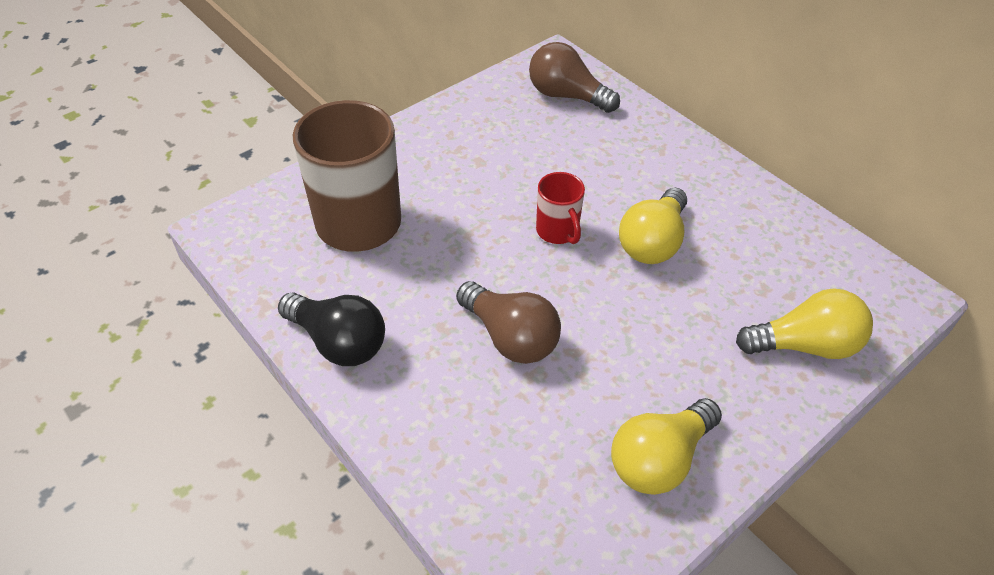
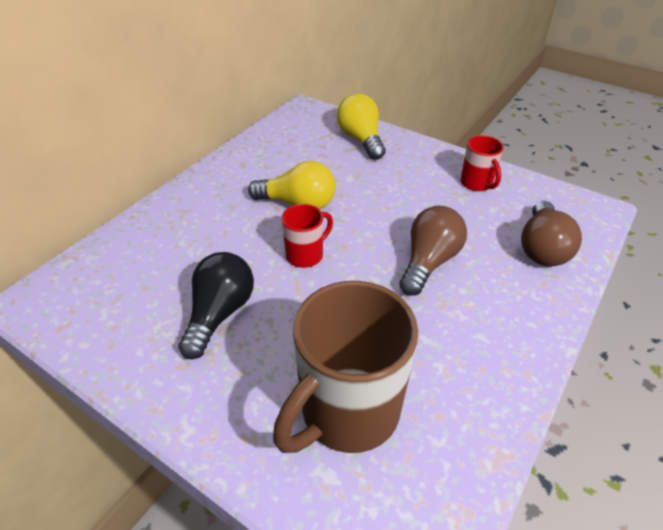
camera: 105 degrees left, 5 degrees down
(338, 342) = (501, 372): black light bulb -> black light bulb (220, 313)
(566, 96) = (106, 281): brown light bulb -> brown light bulb (542, 248)
(659, 459) = (477, 183): yellow light bulb -> red mug

